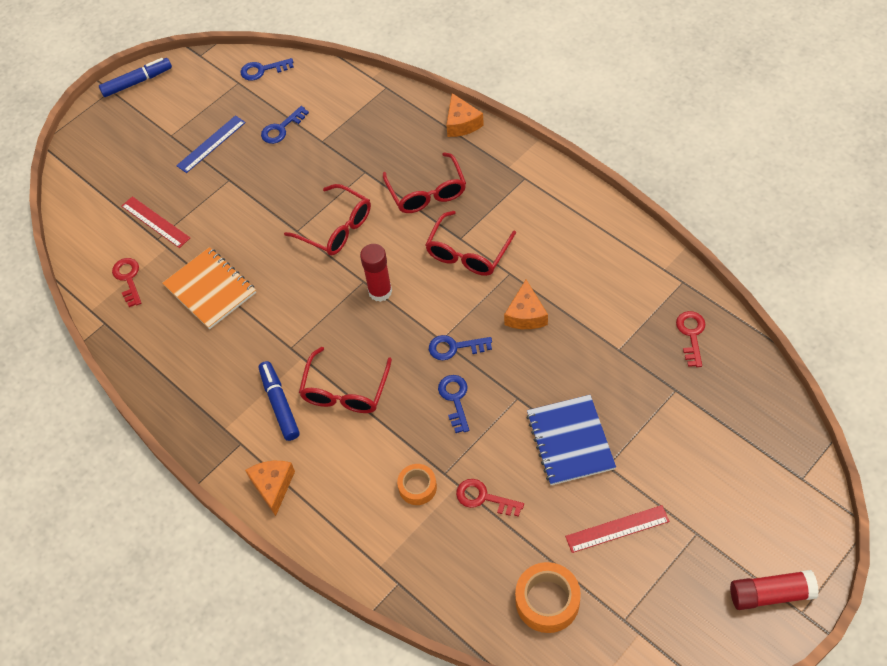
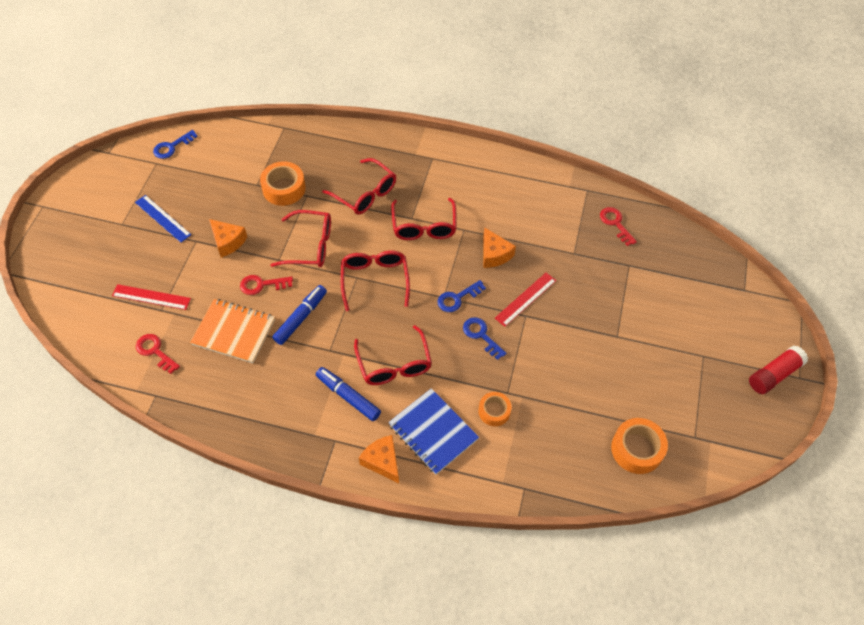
camera: 35 degrees left, 0 degrees up
(137, 82) = (63, 191): blue marker -> blue marker (301, 318)
(211, 144) = (162, 218): blue ruler -> blue ruler turned 60 degrees counterclockwise
(281, 128) = (216, 186): blue key -> none
(346, 155) = (284, 188): none -> orange tape
(380, 291) = (375, 280): red glue stick -> red glasses
(461, 123) = (360, 135): orange cheese -> orange cheese (228, 242)
(484, 498) = (547, 397): red key -> red key (262, 285)
(570, 441) = (581, 330): blue notebook -> blue notebook (433, 432)
(617, 529) = (651, 377): red ruler -> red ruler (525, 299)

